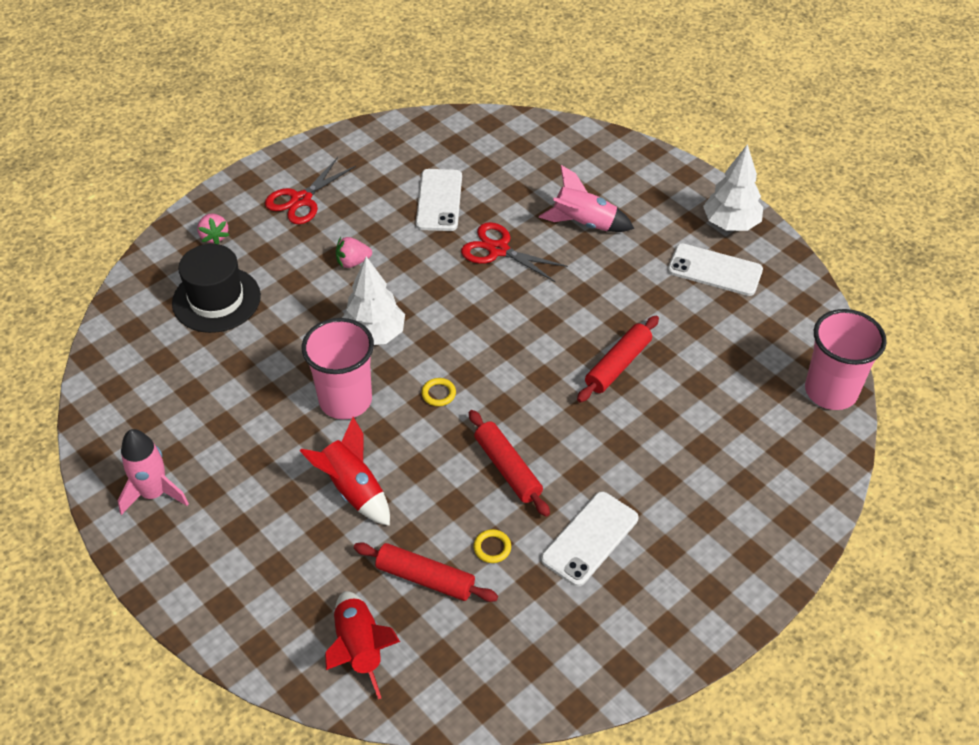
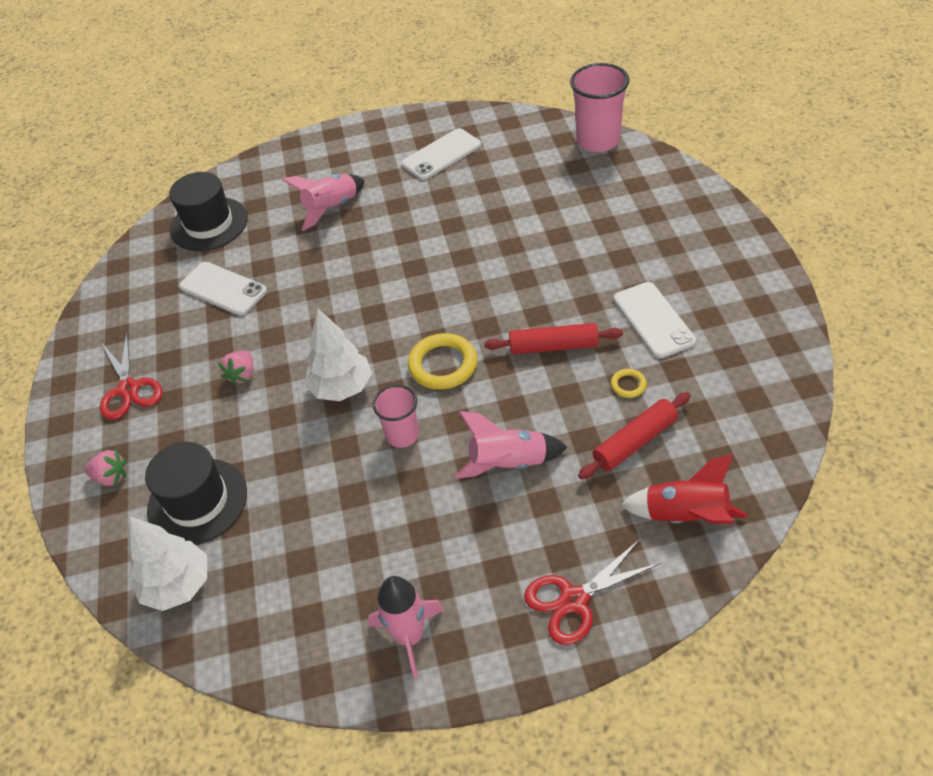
camera: 55 degrees left, 0 degrees up
(345, 400) = (402, 435): pink cup -> pink cup, size x0.61
(353, 489) = (508, 463): red rocket -> pink rocket
(438, 394) = (443, 365): yellow ring -> yellow ring, size x2.04
(498, 250) = (314, 270): red scissors -> red scissors (574, 600)
(509, 151) = (209, 224): none -> black hat
(617, 365) = (493, 242): red rolling pin -> none
(730, 224) = (403, 130): white tree -> white tree (178, 585)

